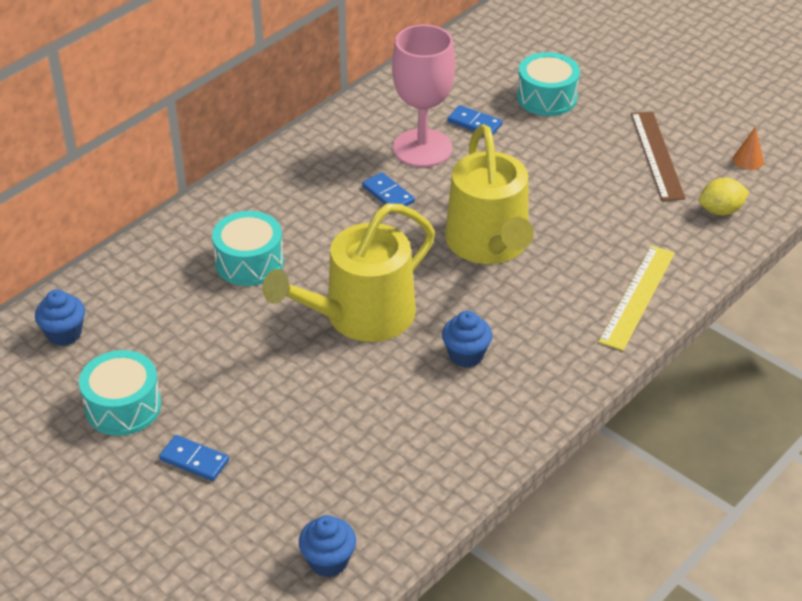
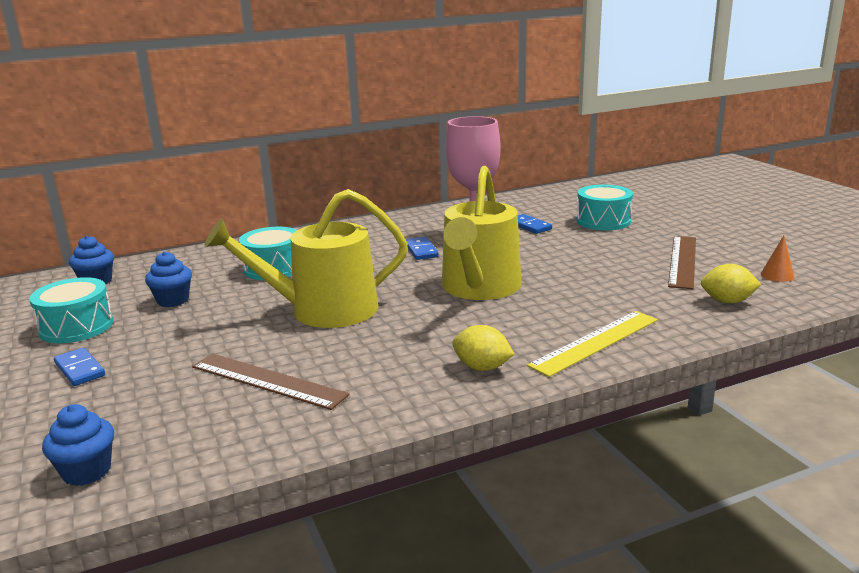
camera: 25 degrees right, 20 degrees down
(388, 422) = (267, 381): none -> brown ruler
(466, 355) = (388, 350): blue cupcake -> blue cupcake (173, 300)
(562, 354) = (482, 367): none -> yellow lemon

